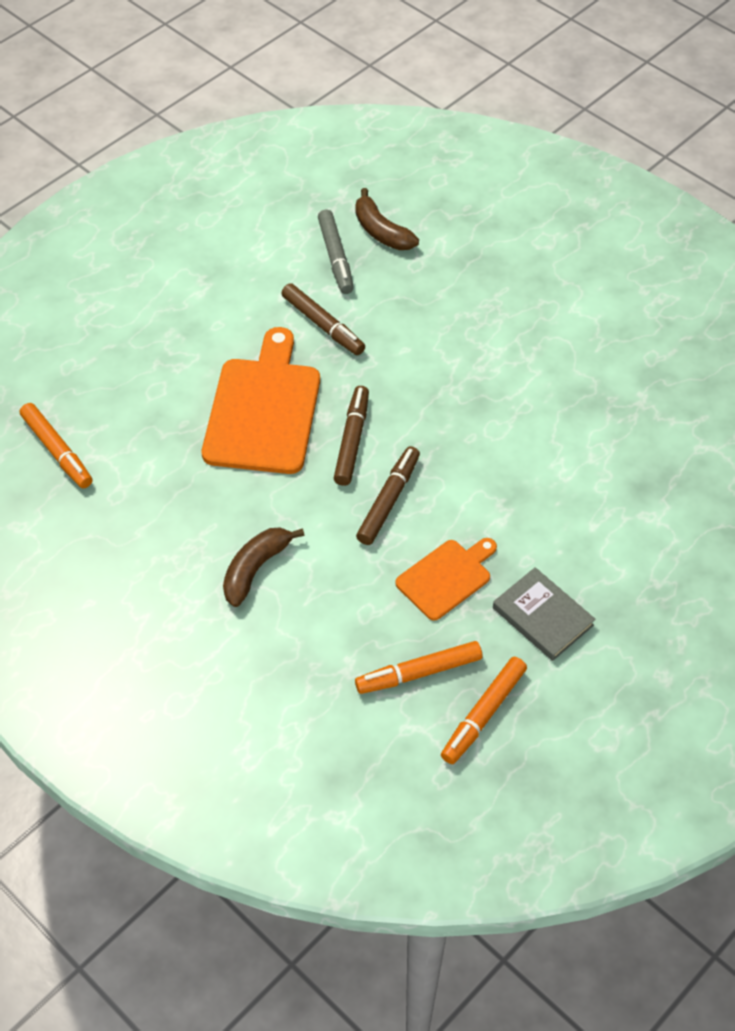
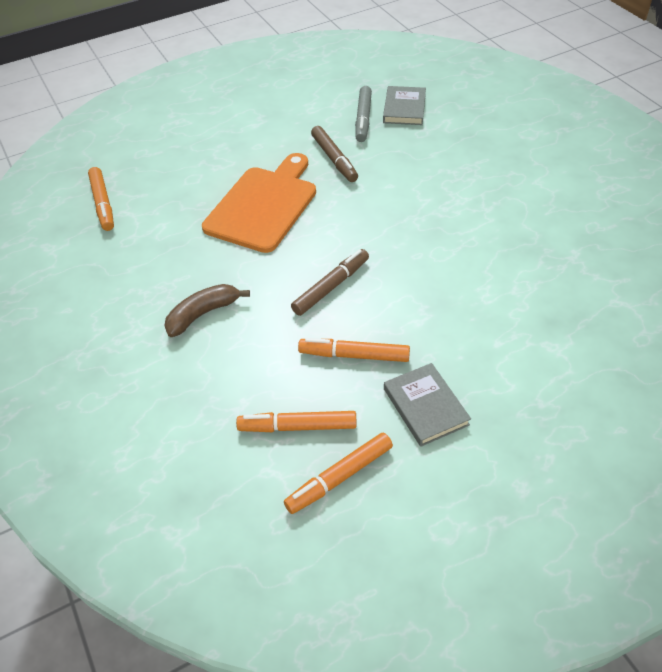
camera: 20 degrees right, 5 degrees down
(352, 440) = (321, 239): brown marker -> none
(381, 231) = (404, 108): brown banana -> grey book
(446, 577) = (354, 355): orange cutting board -> orange marker

